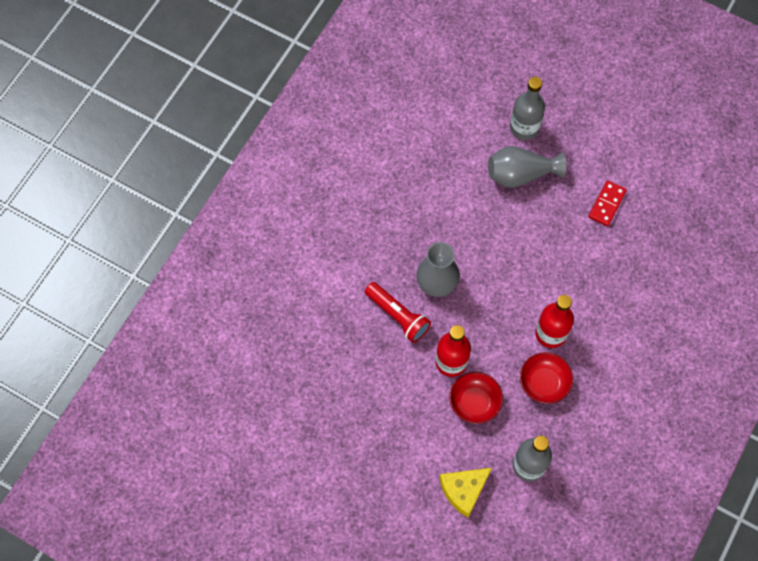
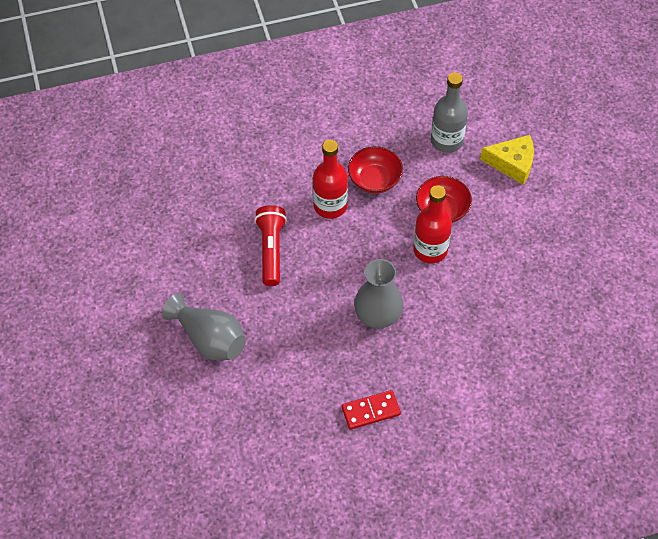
camera: 135 degrees left, 10 degrees down
(398, 316) = (437, 318): red flashlight -> red flashlight (271, 250)
(524, 127) = (157, 375): grey bottle -> none
(607, 204) = (172, 255): red domino -> red domino (370, 411)

